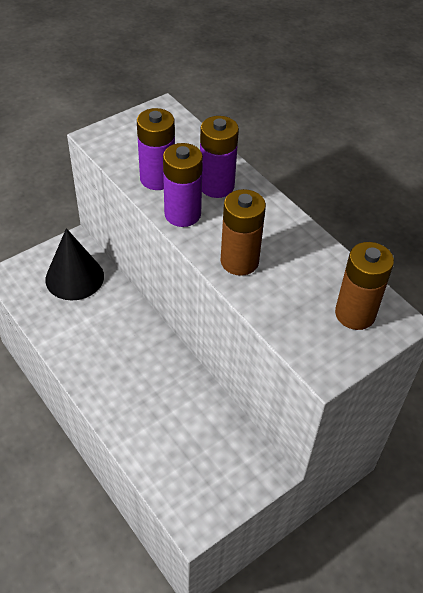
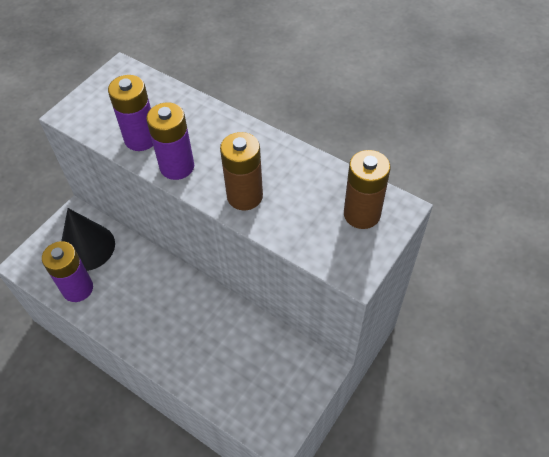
camera: 15 degrees left, 5 degrees up
(216, 186) = (198, 130): purple battery -> purple battery (78, 288)

